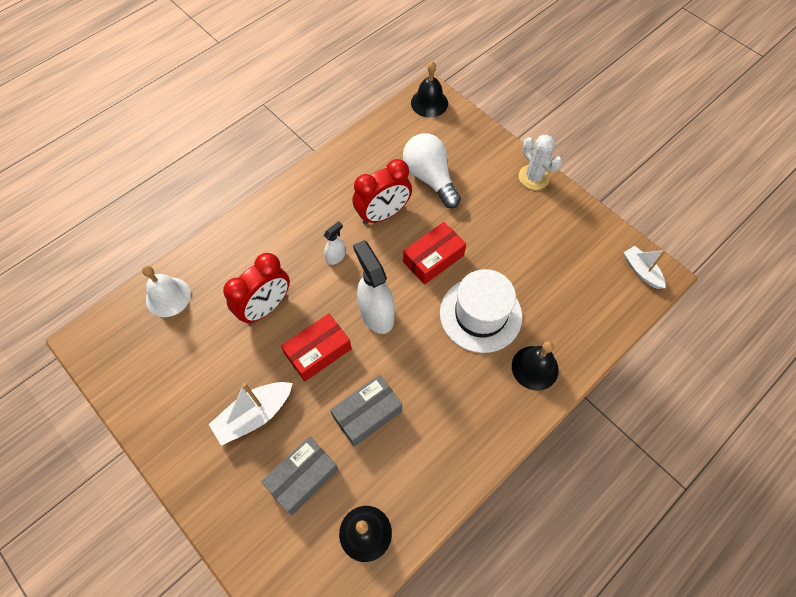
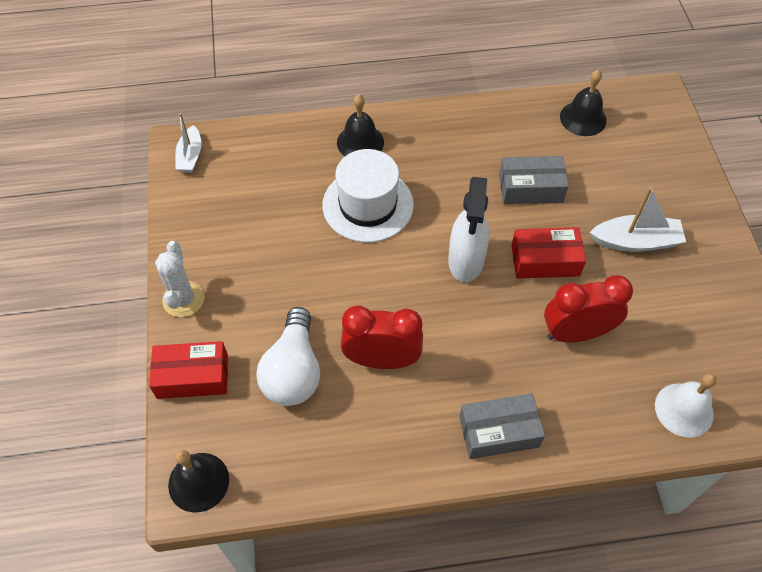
camera: 145 degrees left, 5 degrees down
(302, 477) = (614, 175): grey box -> grey box (499, 431)
(336, 256) = (468, 343): white spray bottle -> none
(433, 259) = (367, 279): red box -> red box (192, 376)

